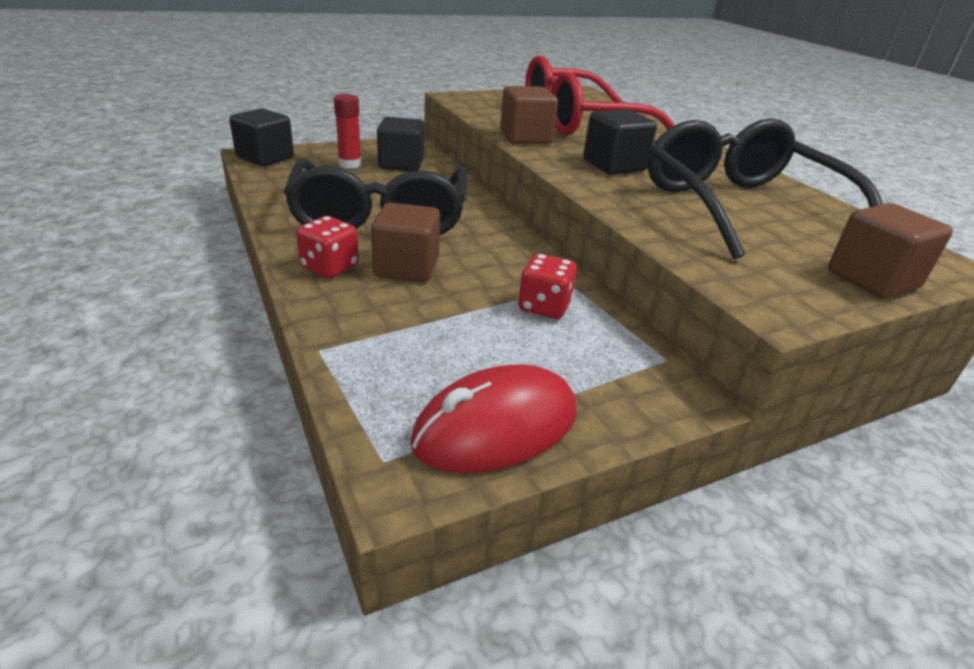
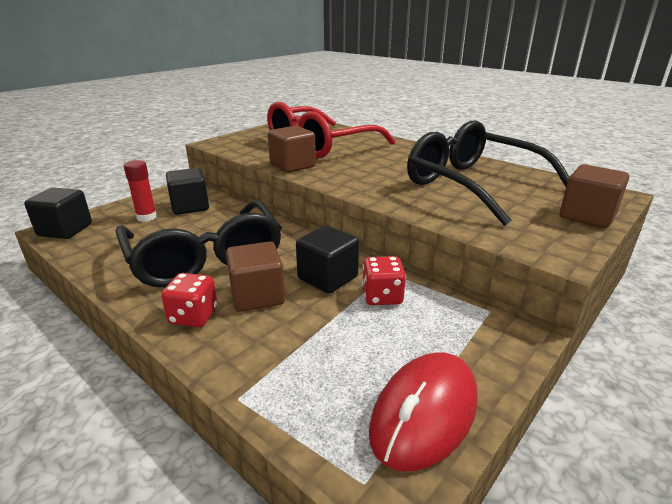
camera: 20 degrees left, 5 degrees down
(614, 165) = (370, 173): black cube -> black cube (327, 278)

